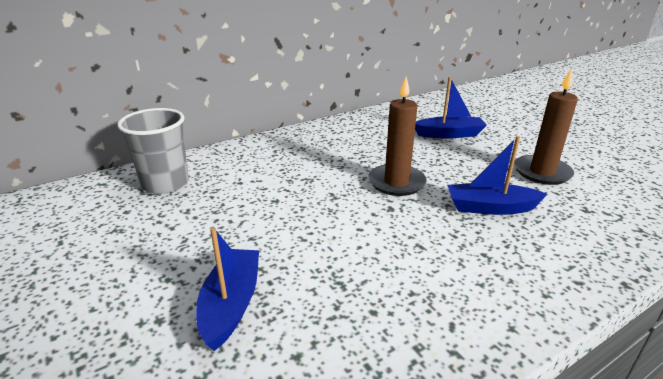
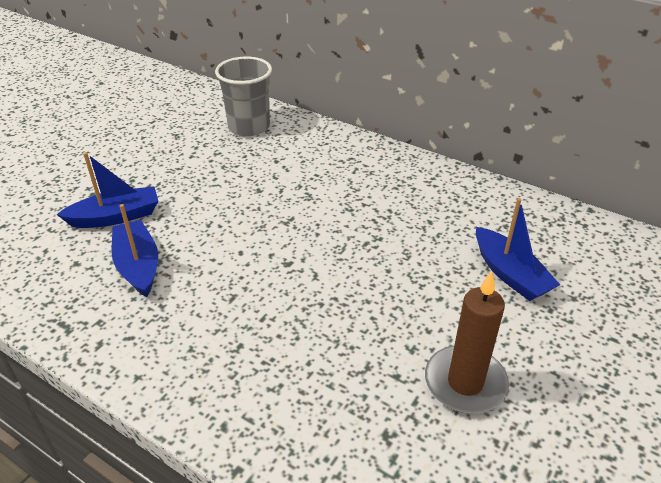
camera: 65 degrees right, 10 degrees up
(396, 182) = (342, 255): brown candle -> none
(490, 208) = (334, 339): blue boat -> blue boat (138, 266)

